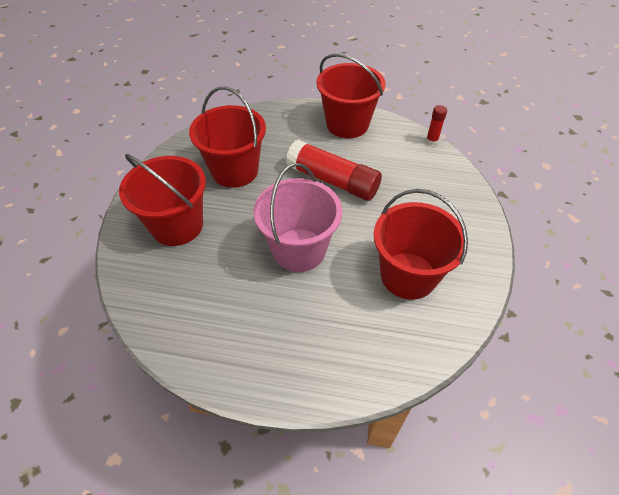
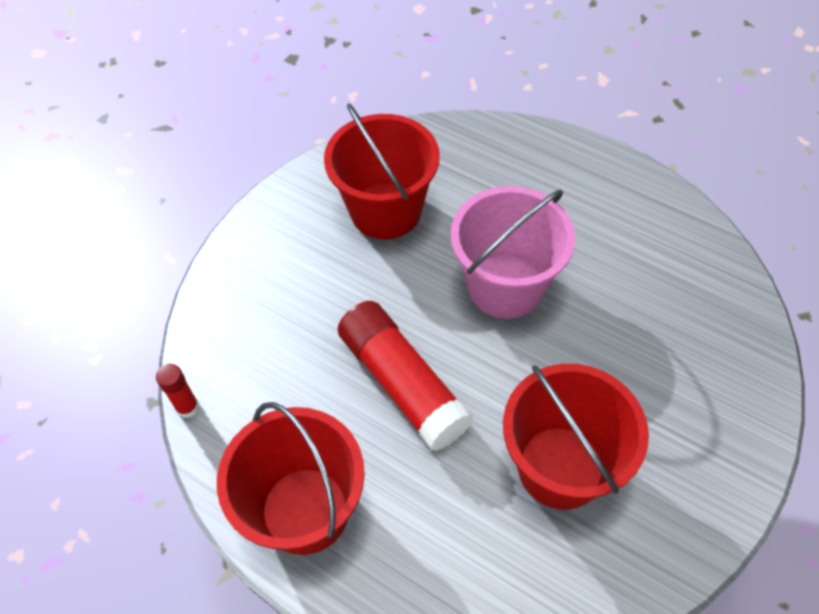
camera: 155 degrees left, 5 degrees up
(177, 225) = (675, 384): red bucket -> none

